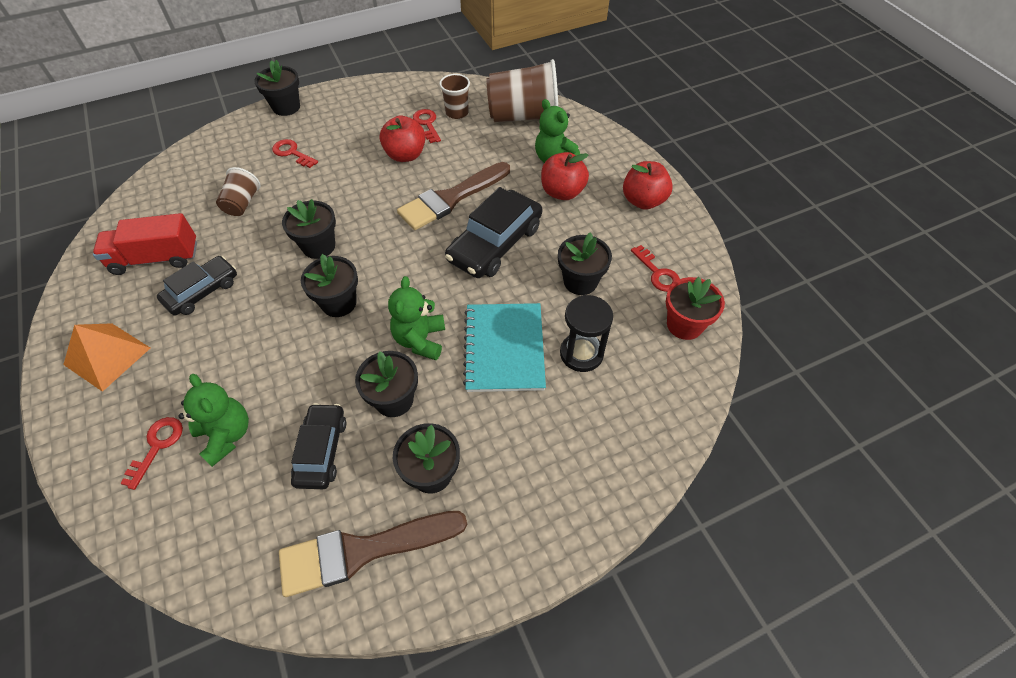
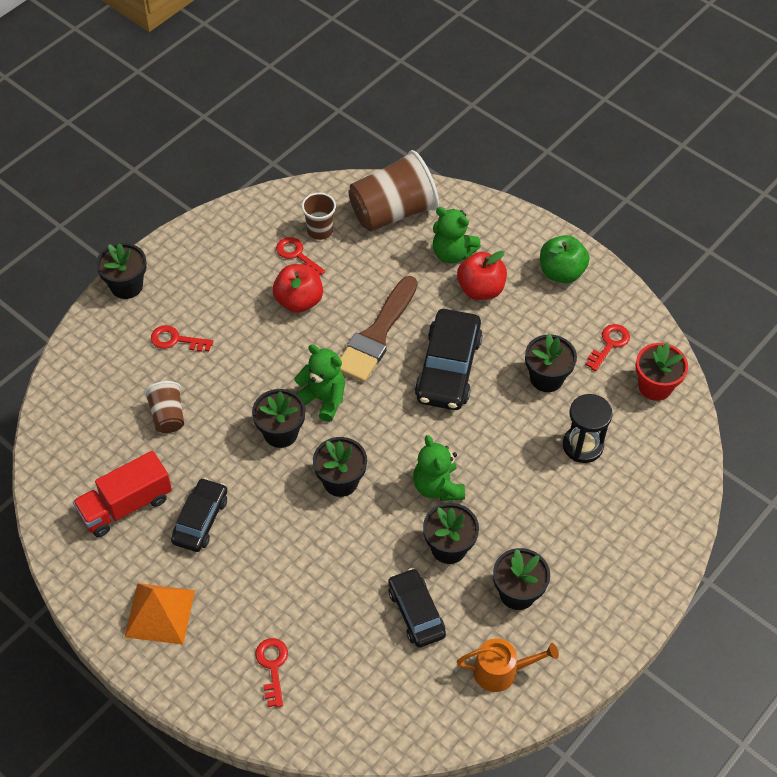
camera: 25 degrees left, 0 degrees up
(226, 435) = (326, 634): green teddy bear -> green teddy bear (323, 399)
(363, 551) = (501, 671): brown brush -> orange watering can
(504, 348) = (515, 466): turquoise notebook -> none
(643, 201) = (561, 272): red apple -> green apple
(657, 273) = (609, 344): red key -> red key turned 90 degrees counterclockwise

